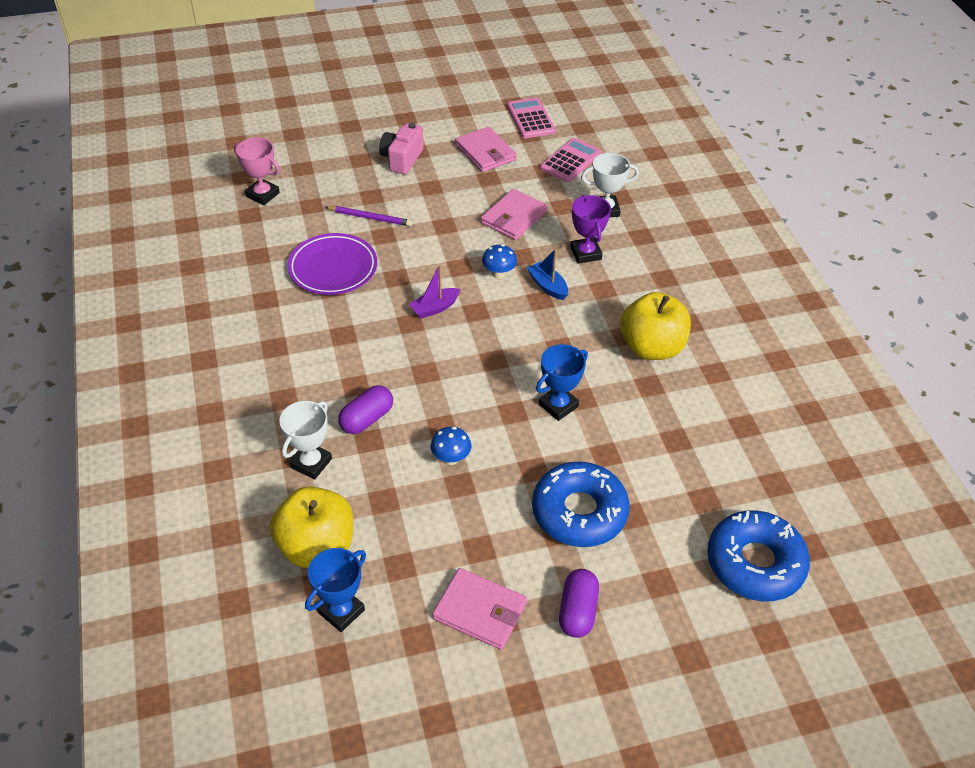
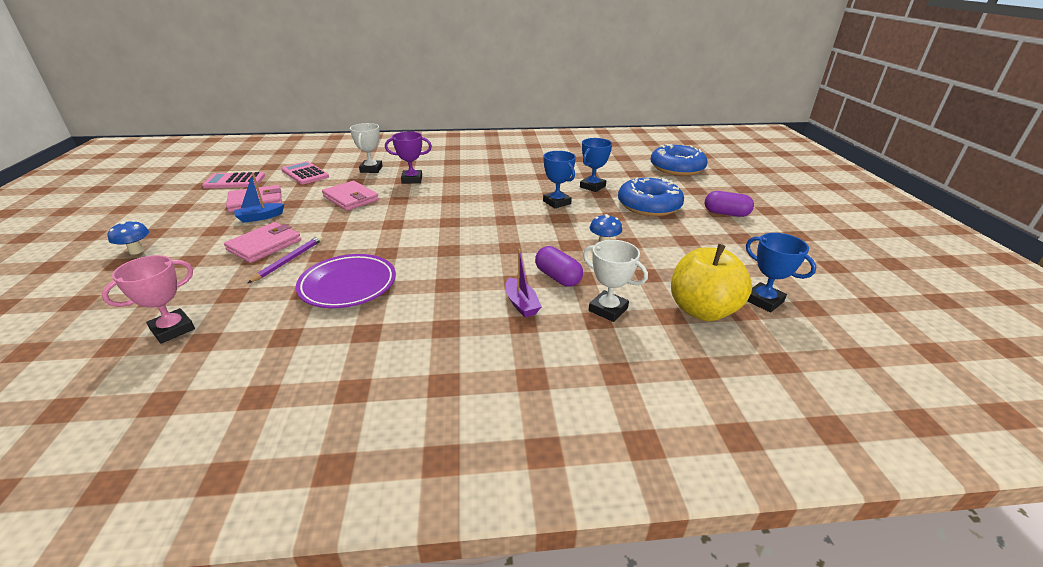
camera: 80 degrees left, 15 degrees down
(402, 159) = (217, 238): pink camera -> none
(435, 308) = (436, 237): purple boat -> purple boat (521, 304)
(480, 611) = (739, 244): pink wallet -> pink wallet (265, 245)
(498, 274) = (412, 209): blue mushroom -> blue mushroom (136, 251)
(547, 286) = (437, 194): blue boat -> blue boat (260, 217)
(627, 443) = (592, 186): none -> blue trophy
(651, 347) = (512, 171): yellow apple -> none

